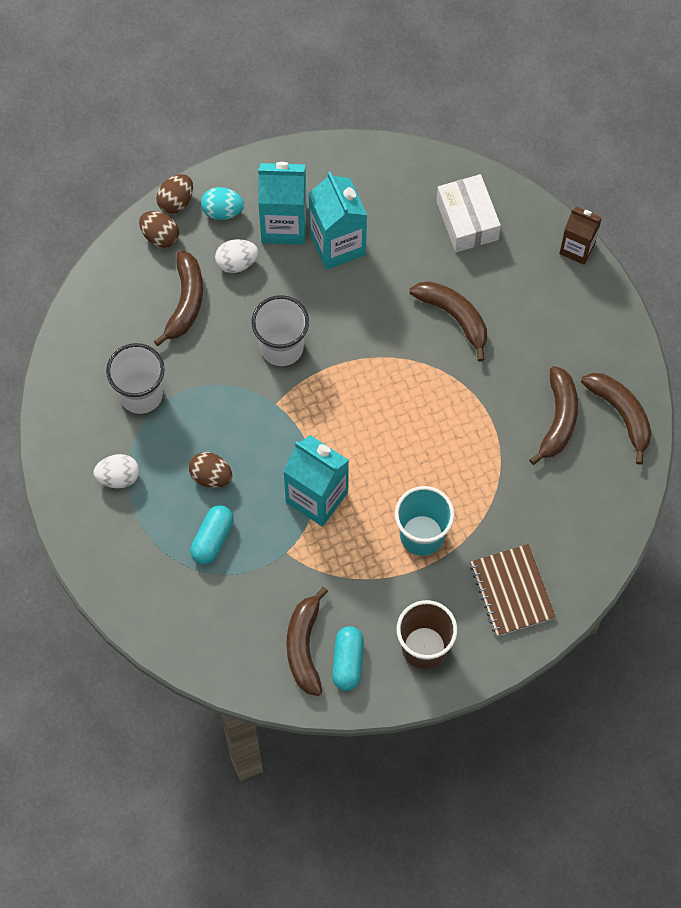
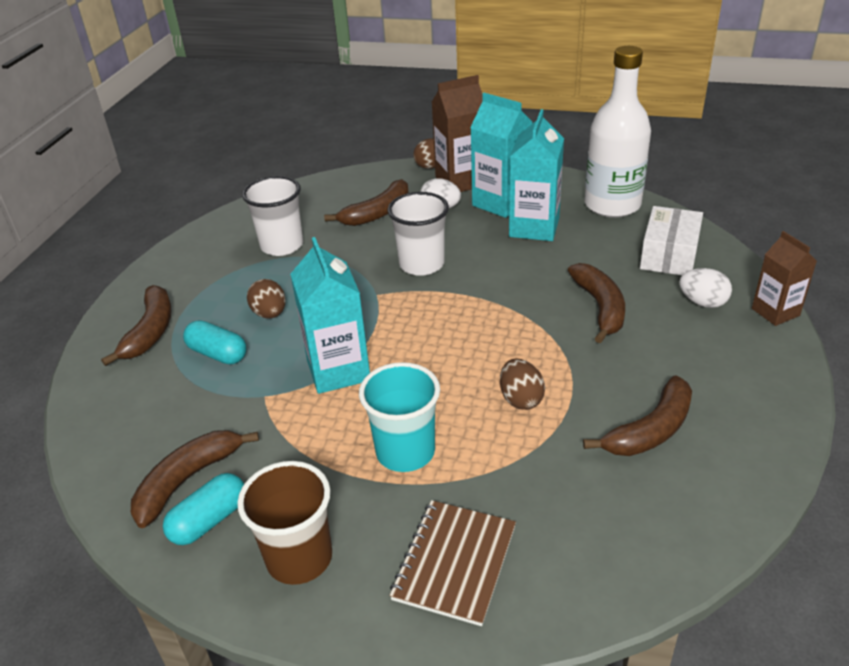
camera: 40 degrees right, 30 degrees down
(118, 477) = (203, 282): white egg -> white egg (702, 302)
(160, 236) = (400, 177): brown egg -> brown egg (521, 399)
(212, 539) = (218, 354): turquoise capsule -> turquoise capsule turned 60 degrees clockwise
(222, 211) = (461, 181): turquoise egg -> brown carton
(381, 174) = (612, 205): none -> white bottle
(621, 414) = (736, 462): brown banana -> brown banana (150, 331)

